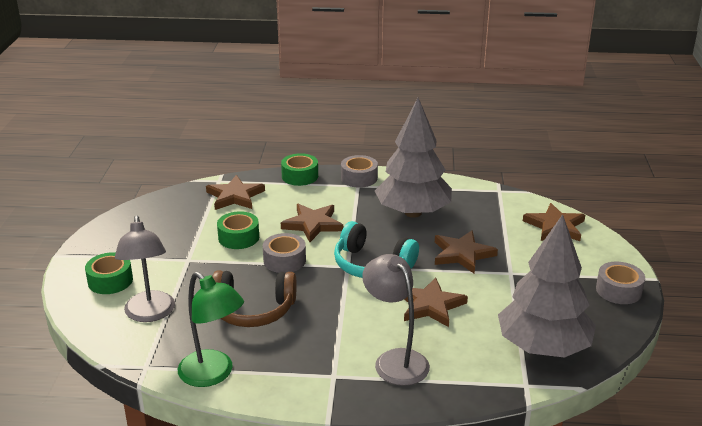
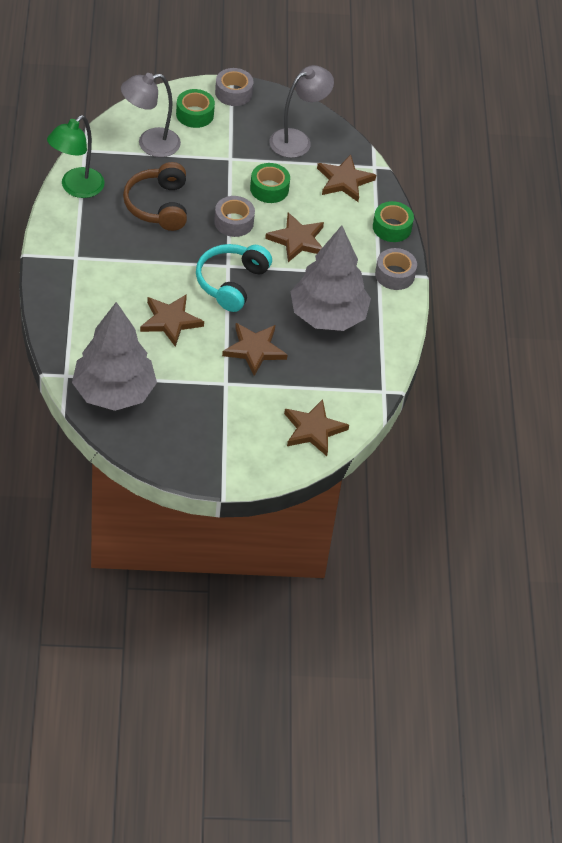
camera: 80 degrees right, 20 degrees up
(395, 360) = (95, 295): grey lamp -> grey lamp (297, 140)
(618, 290) = (201, 462): grey tape -> grey tape (233, 93)

